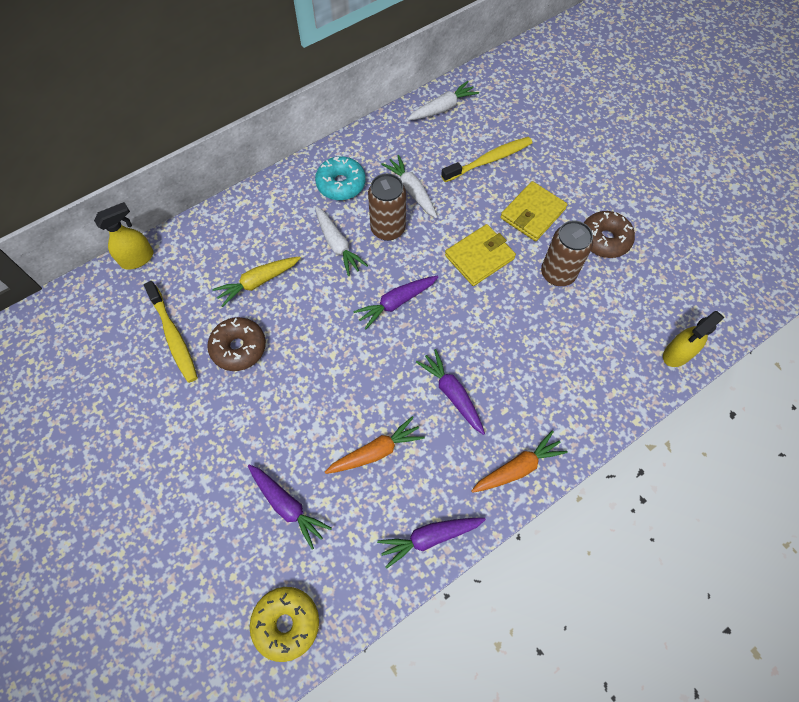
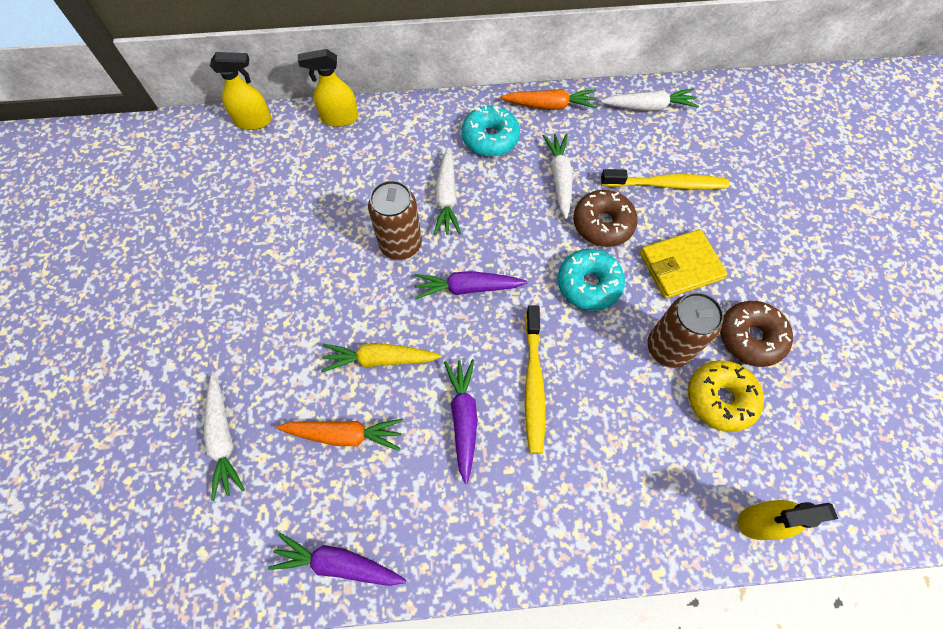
camera: 30 degrees right, 0 degrees up
(173, 336) = (235, 210): yellow toothbrush -> yellow toothbrush (533, 382)
(210, 223) = (339, 118): none -> yellow spray bottle
(239, 348) = (285, 253): brown donut -> brown donut (602, 224)
(258, 282) = (345, 197): yellow carrot -> yellow carrot (379, 359)
(286, 623) = (142, 562): yellow donut -> yellow donut (720, 398)
(287, 506) = (223, 440): purple carrot -> white carrot
(388, 229) = (508, 206): brown can -> brown can (400, 245)
(479, 257) = (588, 284): yellow wallet -> turquoise donut
(518, 467) = (483, 544): orange carrot -> orange carrot (550, 106)

